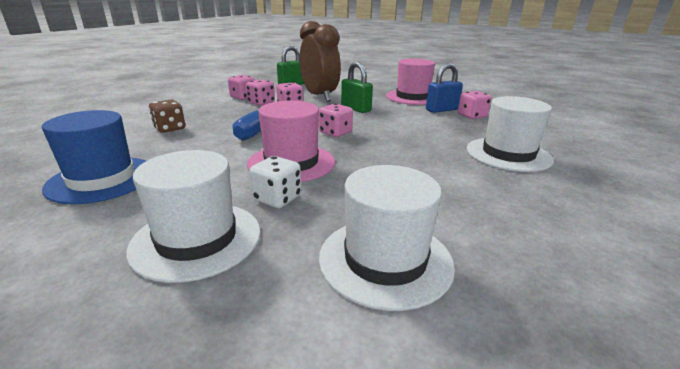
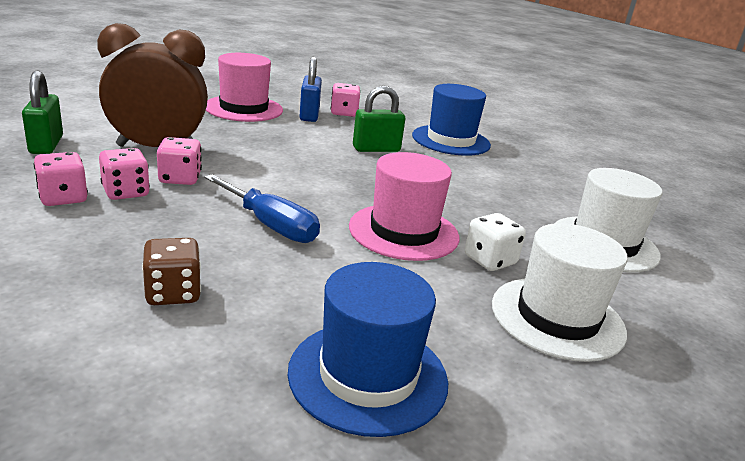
camera: 70 degrees left, 0 degrees up
(335, 133) = (329, 184): pink dice -> none
(355, 109) = (249, 147): green padlock -> green padlock (376, 149)
(508, 154) = (451, 140): white hat -> blue hat

